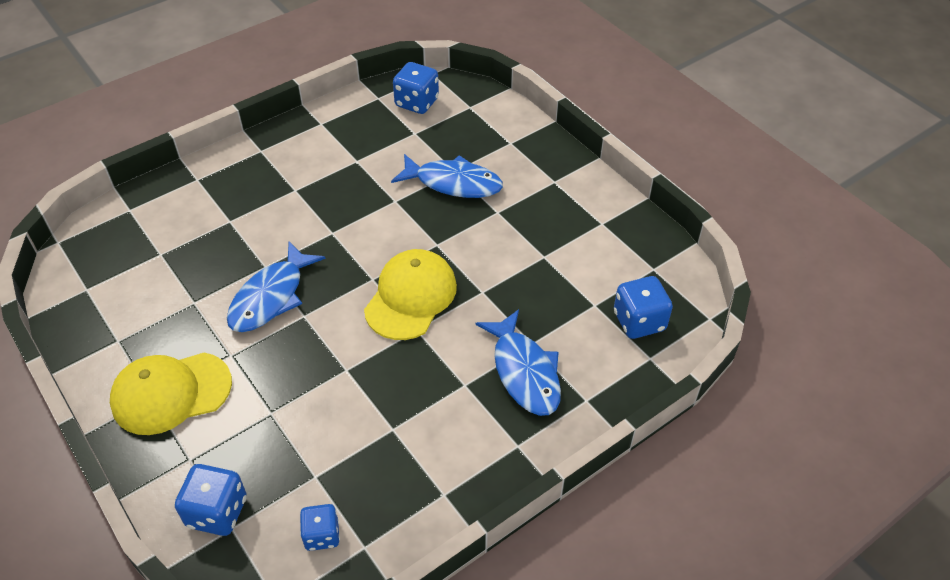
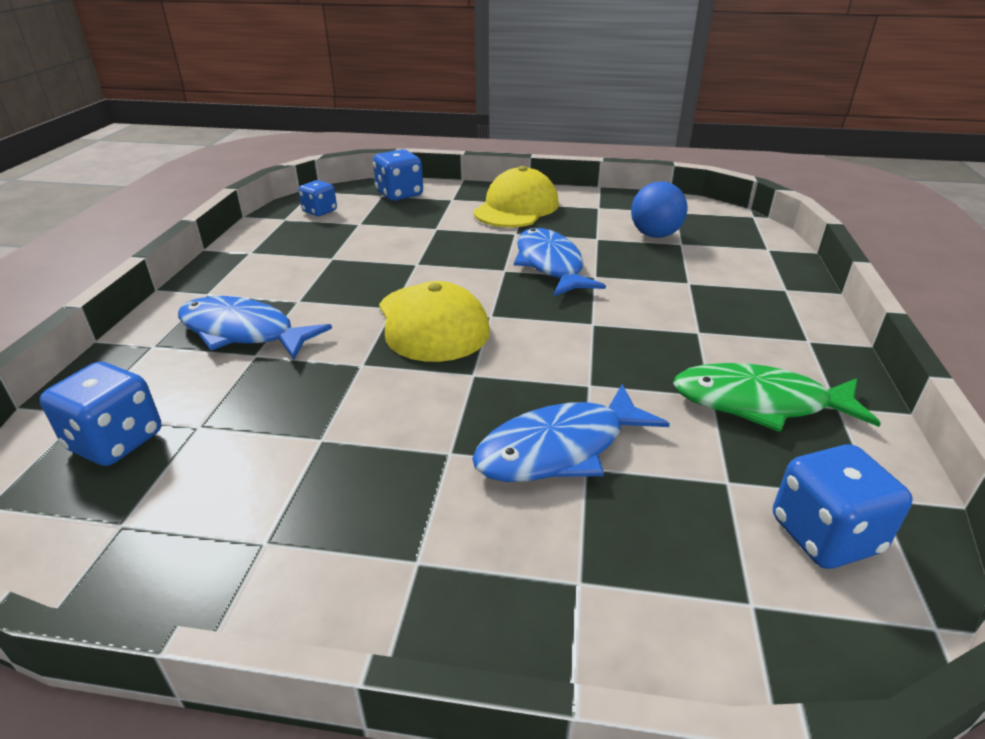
camera: 135 degrees right, 15 degrees down
(156, 274) = (655, 235): none -> blue ball
(346, 145) = (759, 403): none -> green fish

